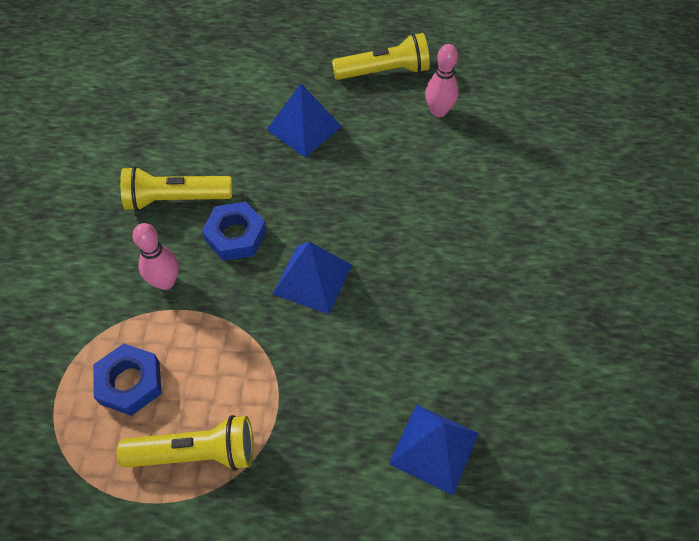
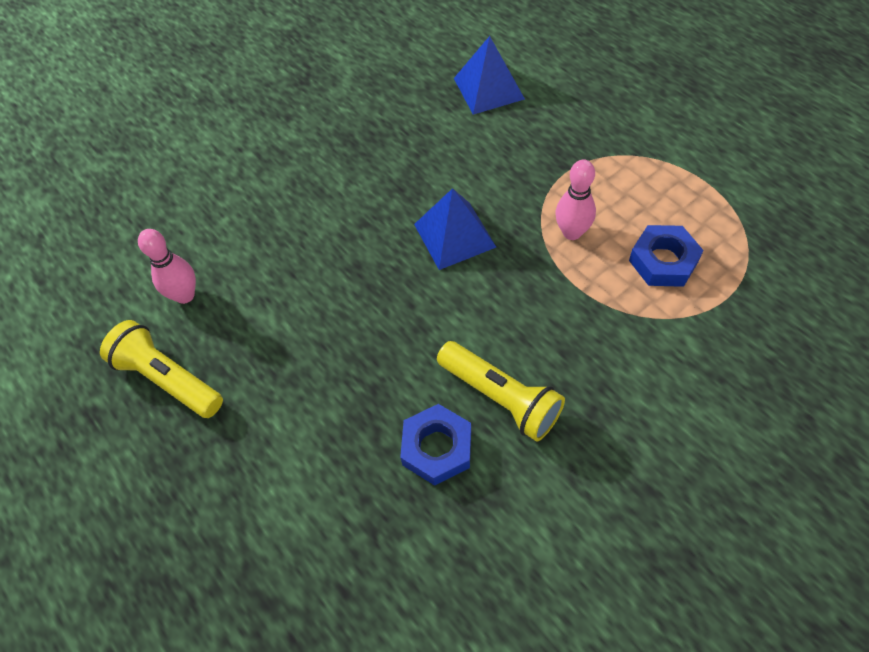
camera: 130 degrees left, 0 degrees up
(165, 282) = (574, 321): pink bowling pin -> pink bowling pin (572, 232)
(196, 453) = (646, 184): yellow flashlight -> none
(235, 236) = (479, 317): blue nut -> blue nut (437, 448)
(304, 128) = (311, 378): blue pyramid -> none

